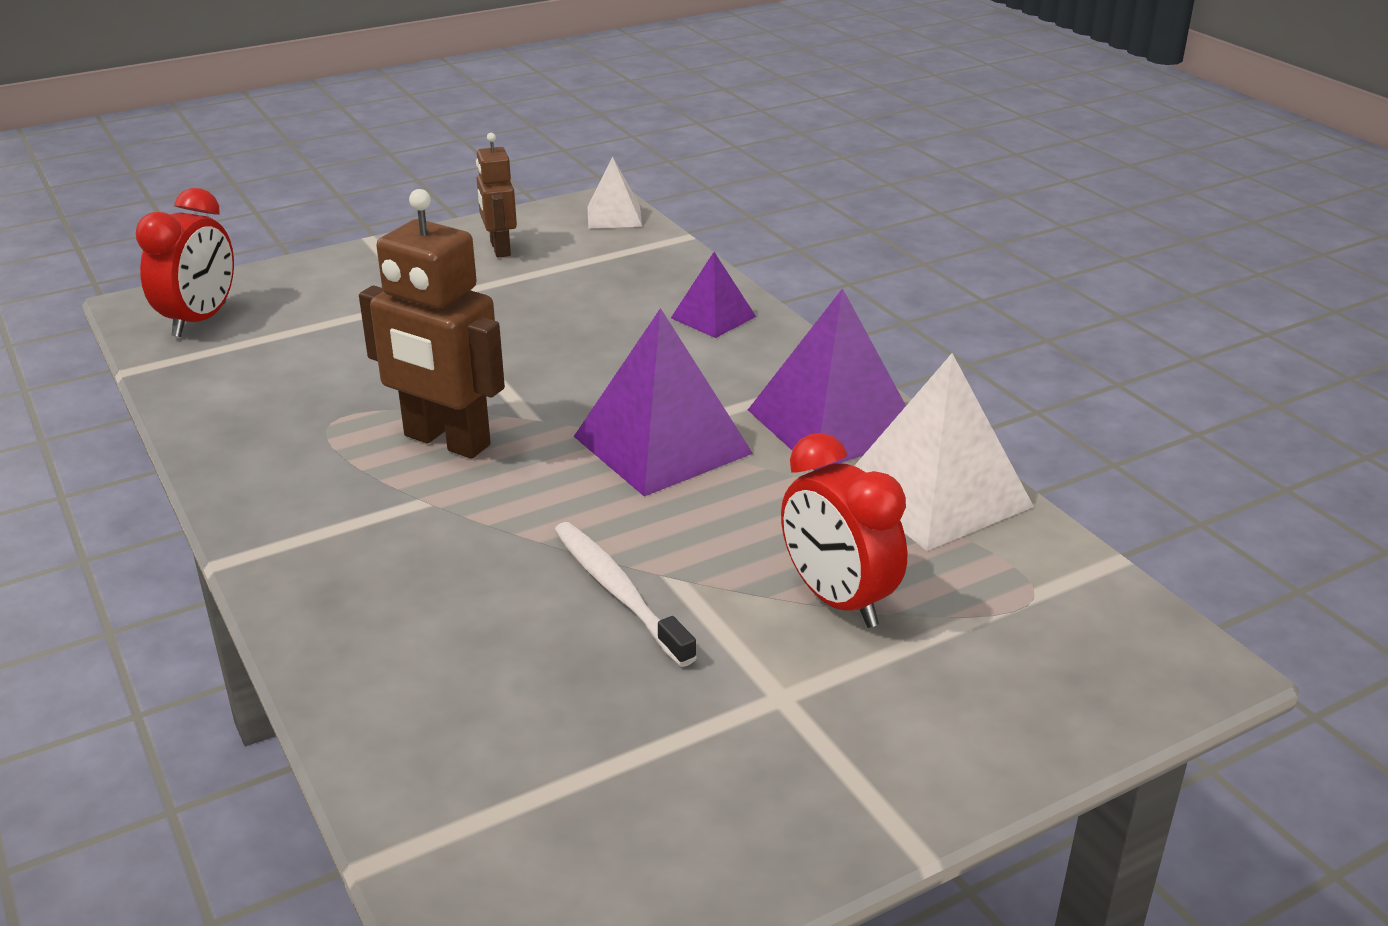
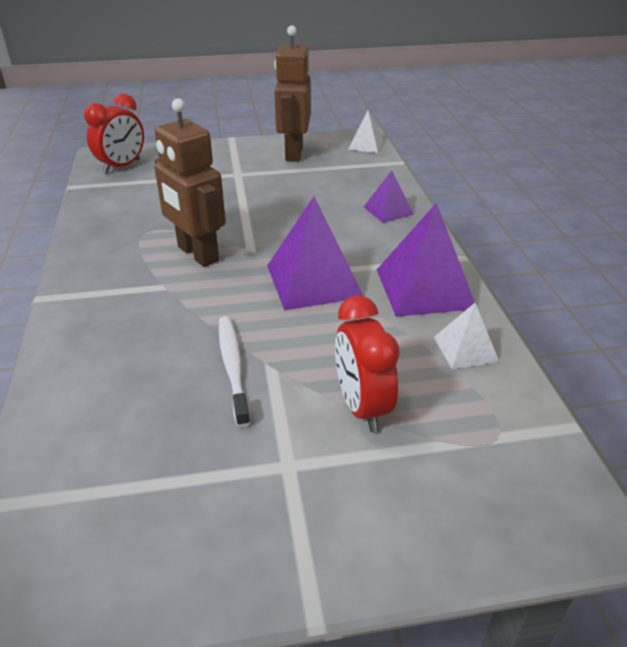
camera: 20 degrees right, 5 degrees up
(499, 249) = (293, 153): brown robot -> brown robot, size x1.75
(935, 494) = (465, 349): white pyramid -> white pyramid, size x0.54

